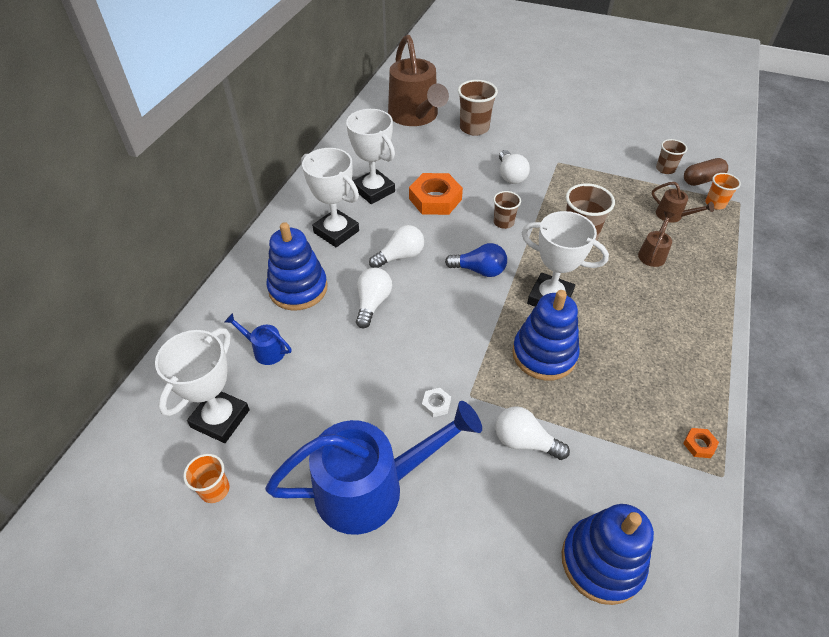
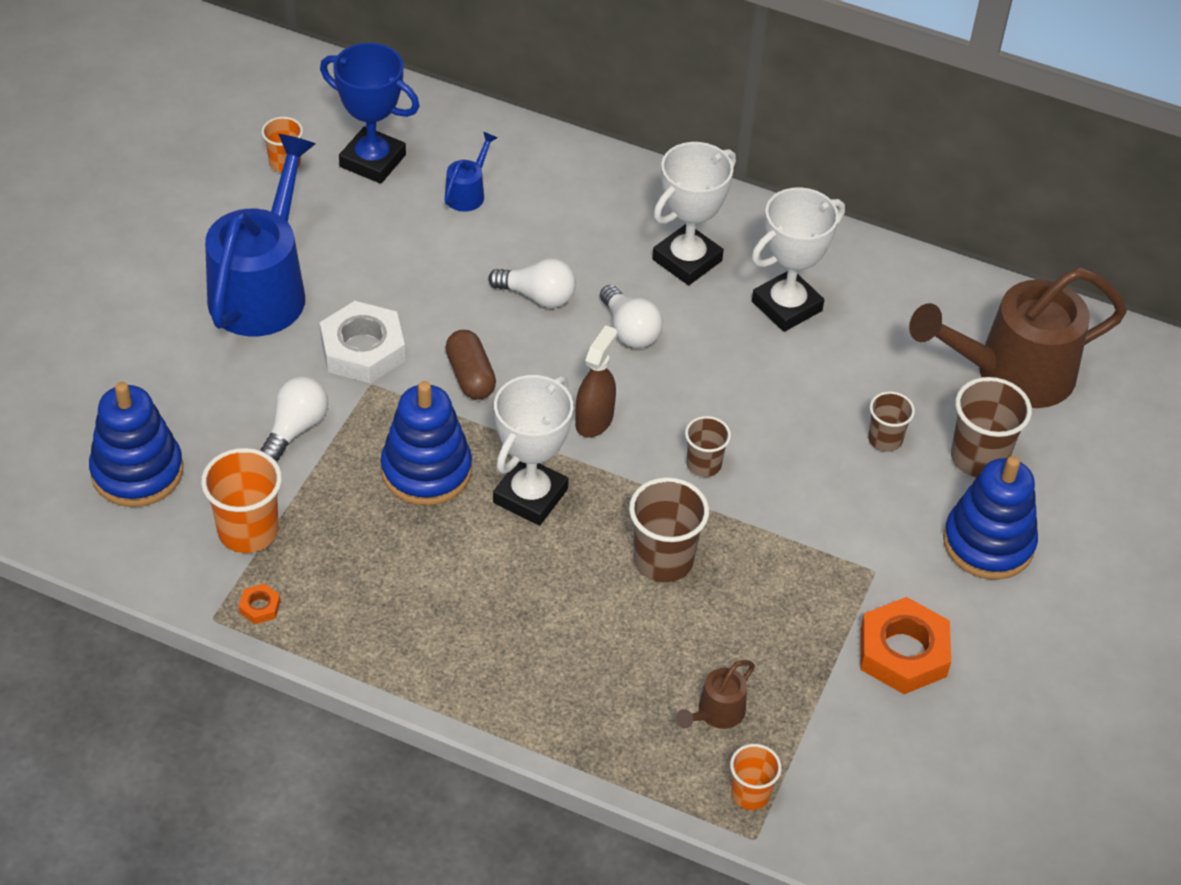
camera: 90 degrees right, 0 degrees up
(220, 418) = (372, 161): white trophy -> blue trophy
(298, 288) = (572, 221): blue stacking toy -> blue stacking toy (988, 543)
(373, 487) = (263, 287): blue watering can -> blue watering can turned 150 degrees counterclockwise
(435, 199) = (764, 382): orange nut -> orange nut (903, 652)
(436, 404) = (363, 350): white nut -> white nut, size x2.33
(479, 270) = (594, 420): blue light bulb -> brown spray bottle
(510, 176) = (830, 492): white light bulb -> none
(634, 462) = (248, 531): none -> orange cup
(653, 253) = (619, 655): brown watering can -> none
(665, 169) = (857, 742): brown cup -> brown cup (885, 439)
(702, 180) = (823, 796): brown capsule -> brown capsule (470, 376)

